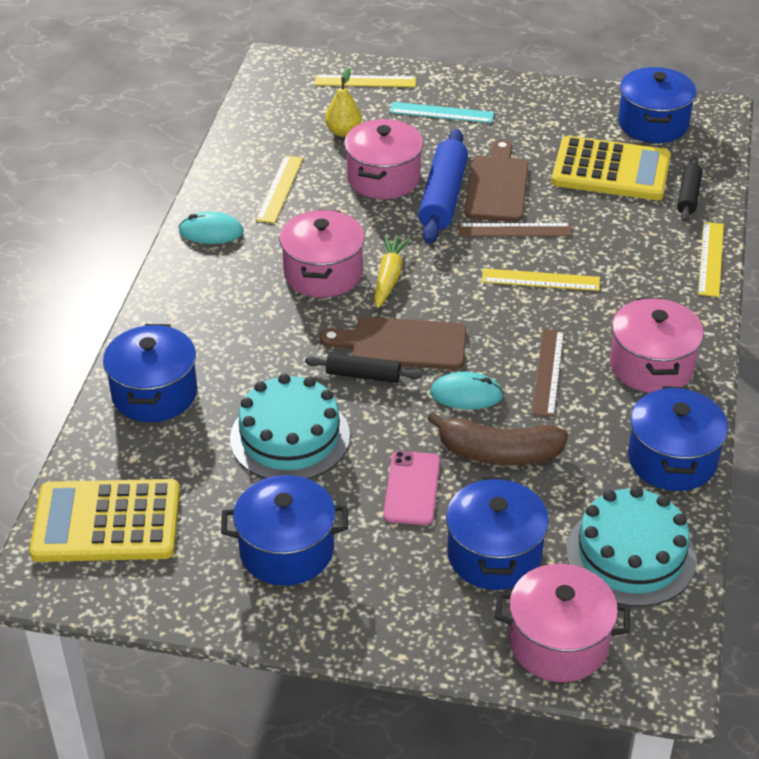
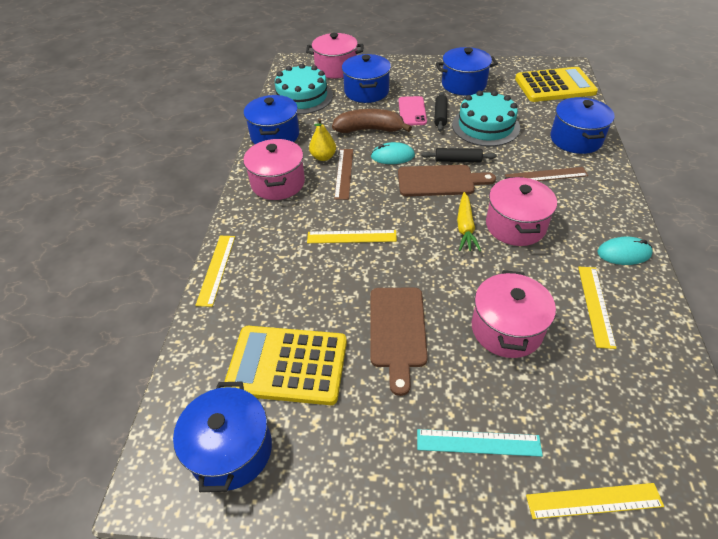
camera: 175 degrees right, 5 degrees up
(343, 132) = (575, 394): yellow pear -> yellow pear (323, 157)
(443, 197) = (444, 311): blue rolling pin -> none
(515, 230) = (375, 281): brown ruler -> brown ruler (546, 175)
(688, 196) = (218, 337): black rolling pin -> black rolling pin (440, 115)

